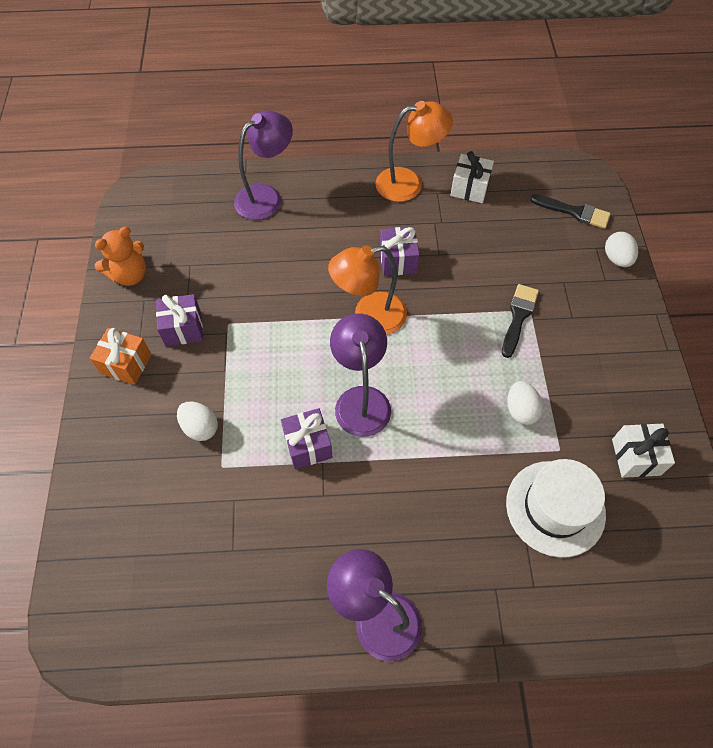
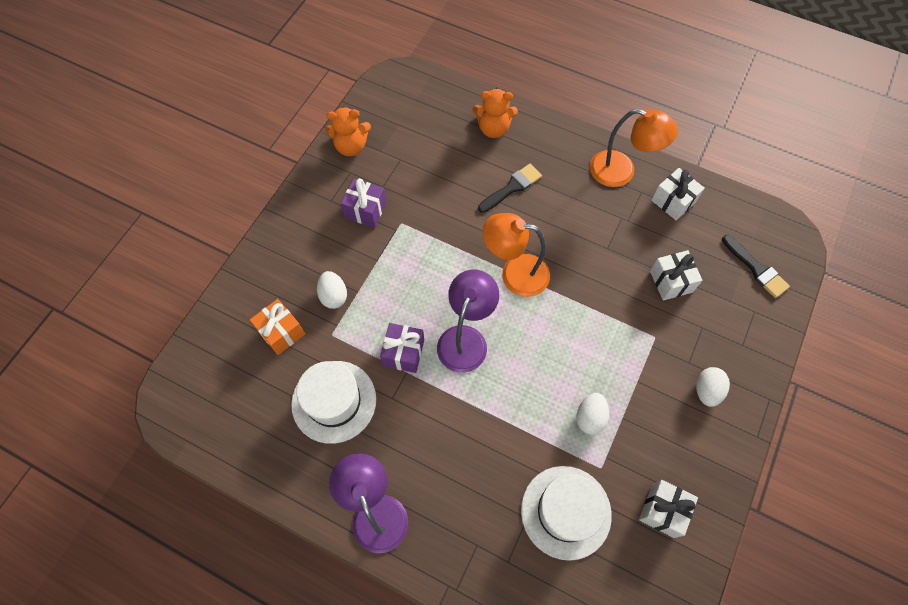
camera: 30 degrees right, 5 degrees up
(126, 364) = (309, 218): orange gift -> orange gift (281, 332)
(265, 532) = (334, 401): none -> white hat
(266, 197) = (493, 128): purple lamp -> orange teddy bear
(398, 260) = (568, 237): purple gift -> none
(512, 256) = (671, 281): none -> white gift
(518, 317) = (641, 338): black brush -> black brush (512, 187)
(616, 259) = (767, 331): white egg -> white egg (706, 391)

